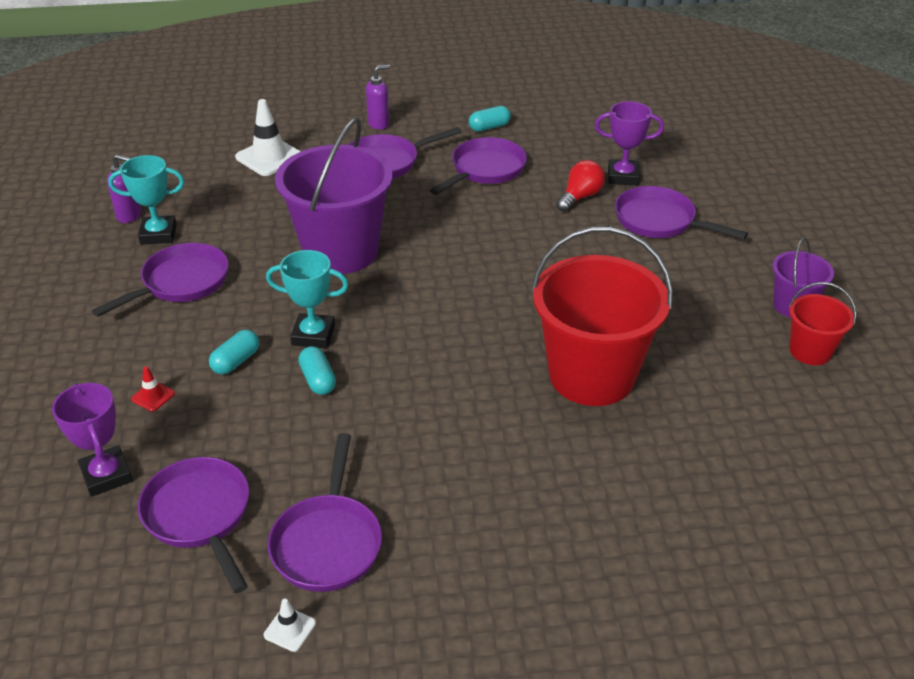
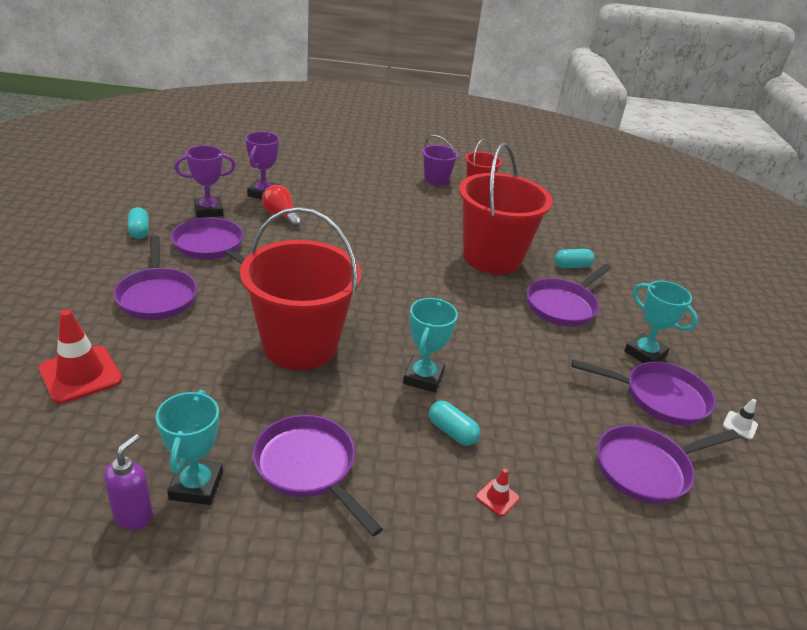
camera: 85 degrees left, 5 degrees down
(107, 475) = (608, 536): purple trophy -> purple trophy (208, 211)
(269, 157) = (80, 374): white traffic cone -> red traffic cone
(318, 380) = (484, 382): turquoise capsule -> turquoise capsule (572, 266)
(341, 251) = (300, 345): purple bucket -> red bucket
(379, 124) = (74, 289): purple soap dispenser -> none
(420, 536) = (645, 354): none -> turquoise trophy
(659, 221) = (329, 195): purple pan -> purple pan (563, 306)

